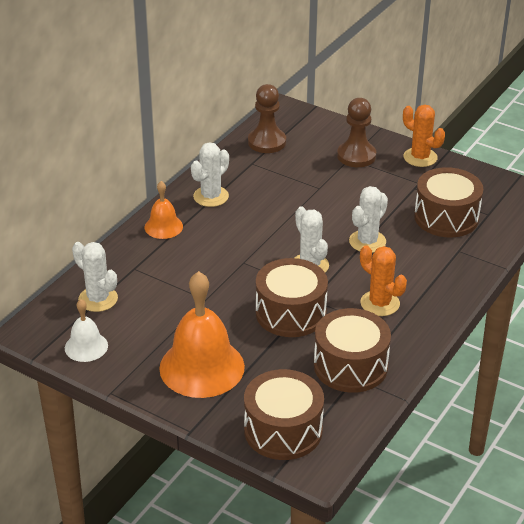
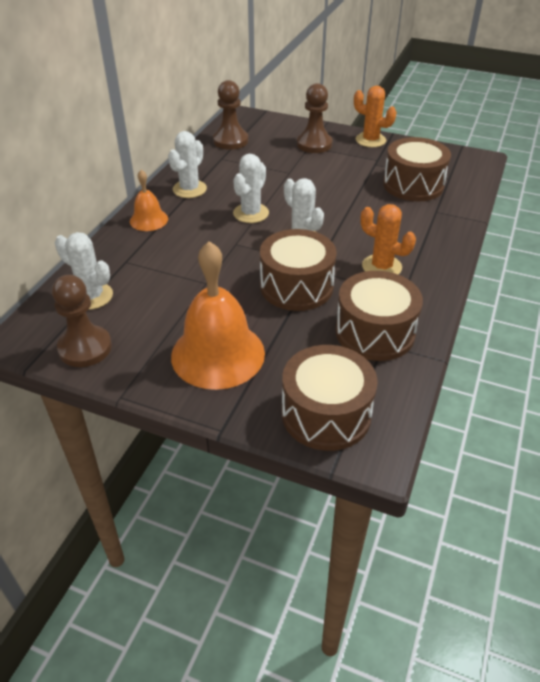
camera: 10 degrees left, 5 degrees up
(86, 346) = (85, 348): white bell -> brown pawn
(367, 242) = (349, 212): white cactus -> white cactus (251, 213)

